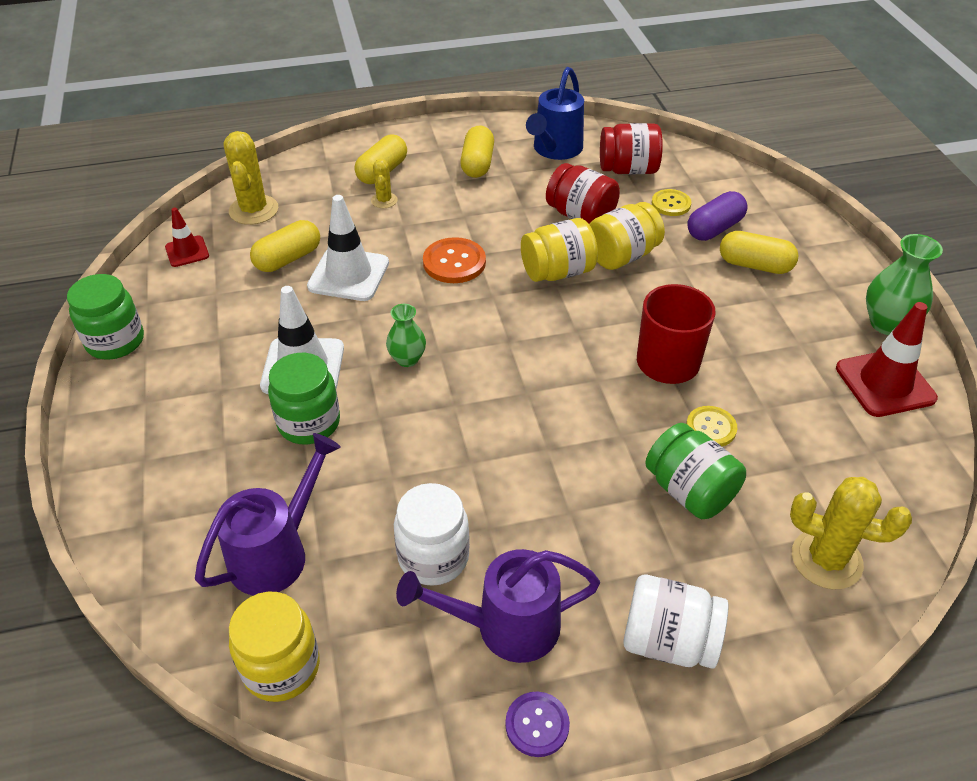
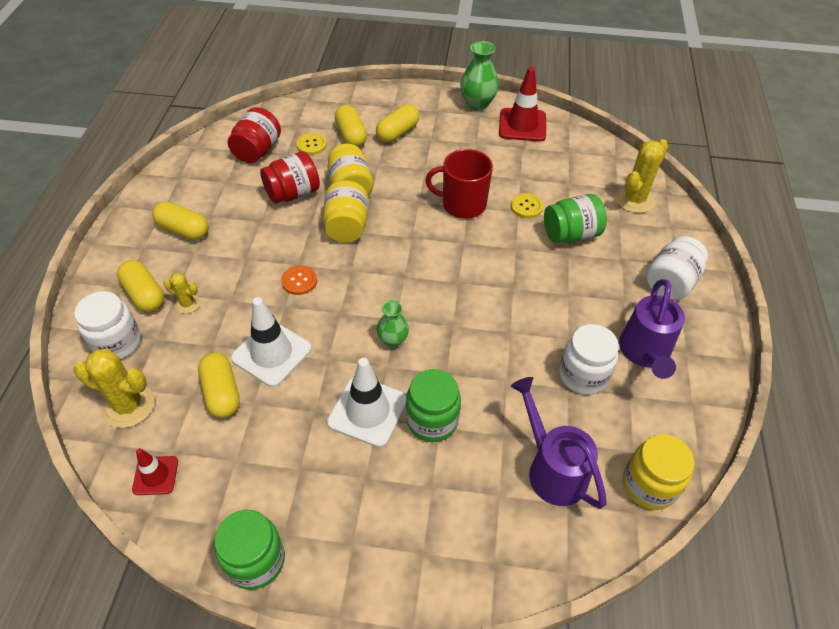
camera: 70 degrees left, 5 degrees up
(319, 178) = (117, 342): none -> white jar
(454, 262) = (299, 281): orange button -> orange button, size x0.67
(537, 725) = (712, 359): purple button -> none
(554, 150) = (202, 180): blue watering can -> none
(714, 228) = (351, 135): purple capsule -> yellow capsule

